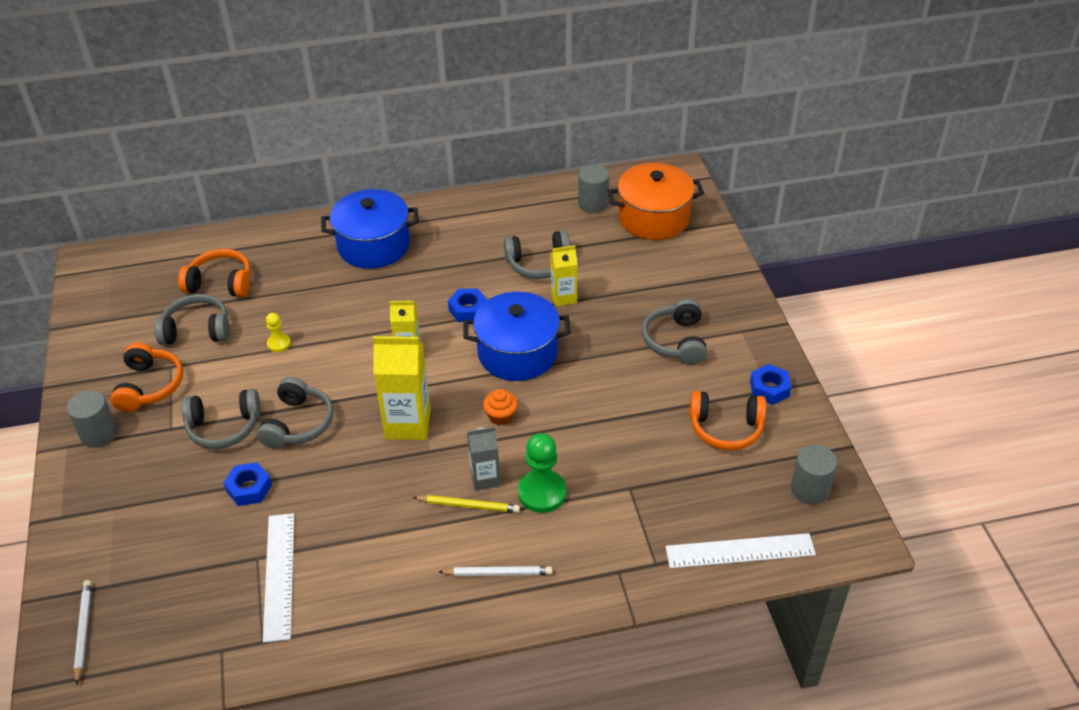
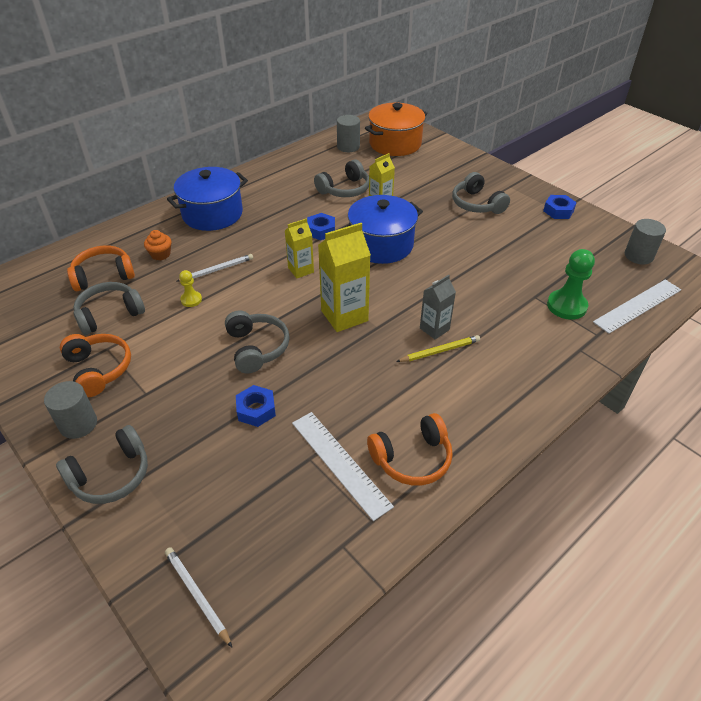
camera: 30 degrees left, 0 degrees up
(224, 427) = (194, 374): grey headphones -> grey headphones (111, 475)
(498, 573) = (503, 386): white pencil -> white pencil (217, 270)
(501, 416) = (407, 286): orange cupcake -> orange cupcake (160, 254)
(542, 493) = (482, 322): green pawn -> green pawn (566, 306)
(725, 428) = (556, 241): orange headphones -> orange headphones (412, 458)

